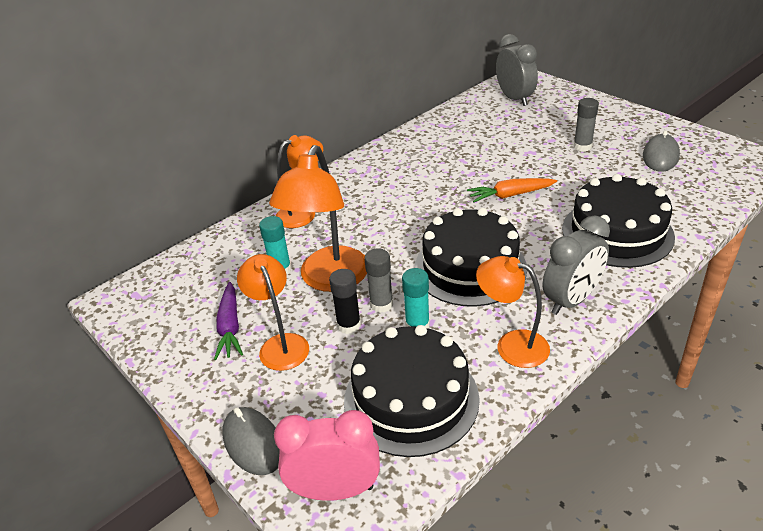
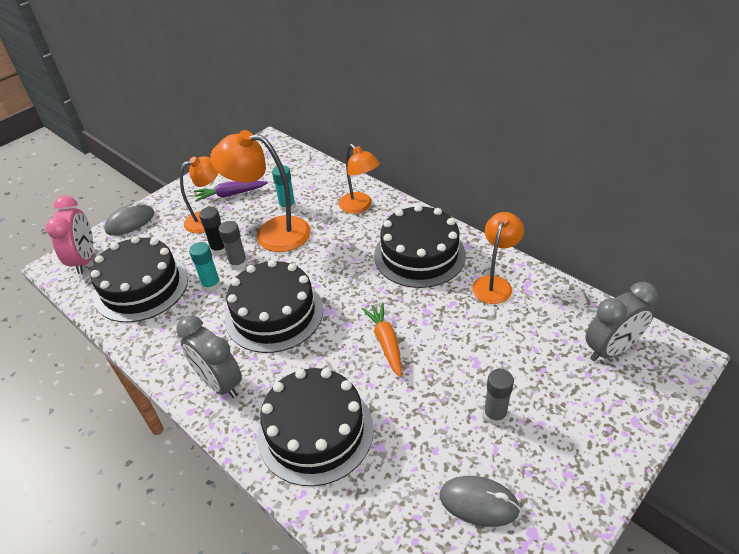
camera: 85 degrees right, 5 degrees up
(394, 175) = (419, 255): none -> black cake
(512, 345) = (176, 341): orange lamp -> orange lamp (494, 284)

